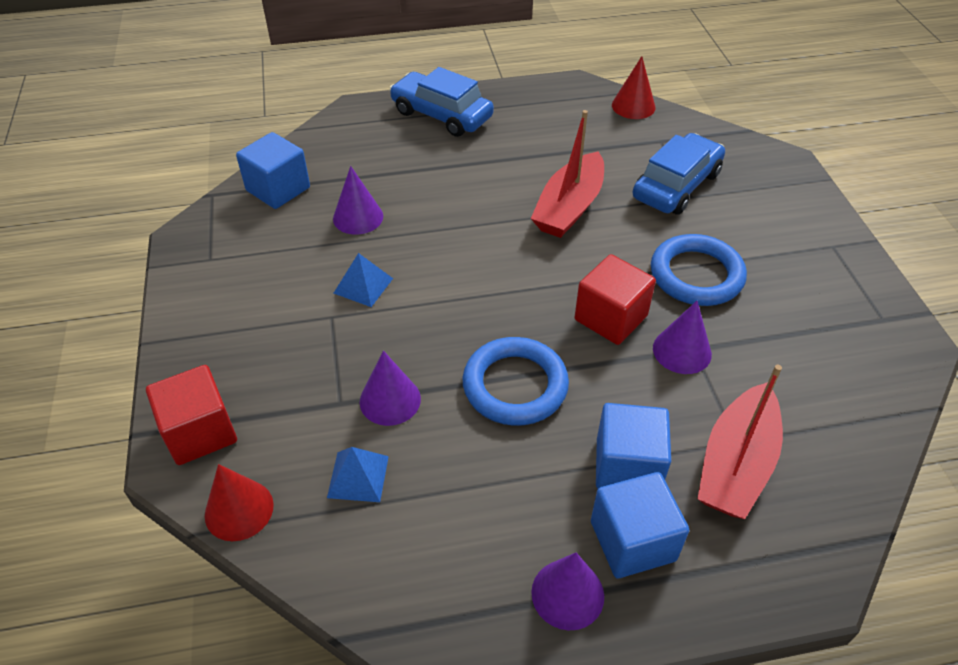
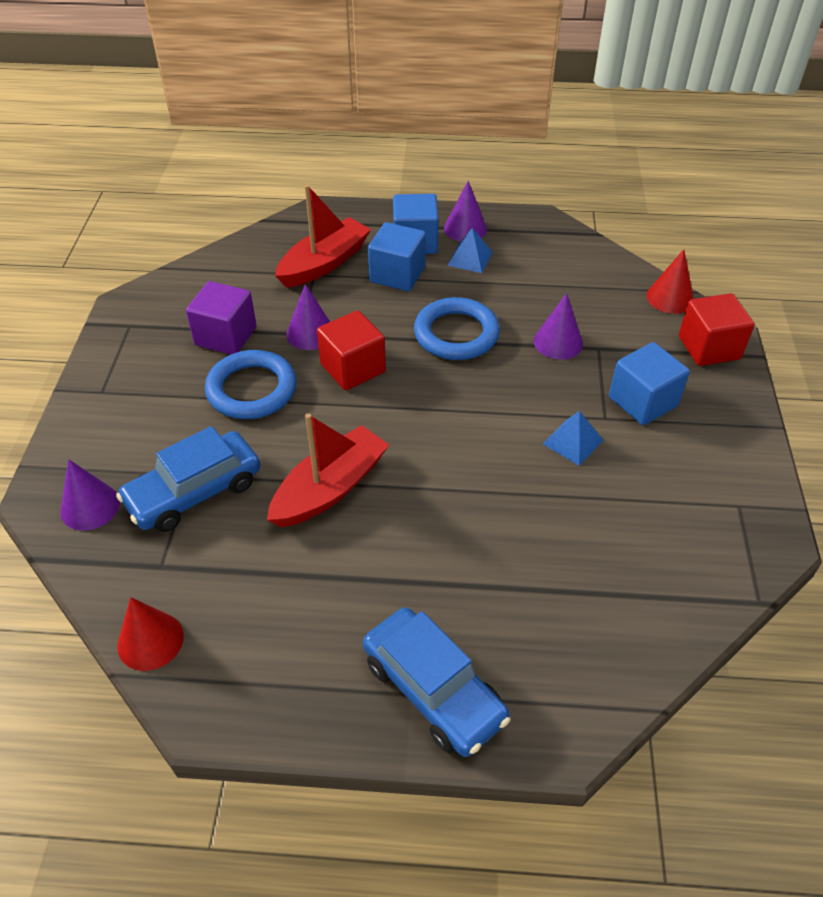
camera: 165 degrees left, 0 degrees up
(278, 189) = (673, 592): blue cube -> blue cube (643, 401)
(358, 217) = (573, 526): purple cone -> purple cone (90, 506)
(358, 476) = (586, 301): blue pyramid -> blue pyramid (470, 258)
(770, 327) = (226, 336): none -> purple cube

